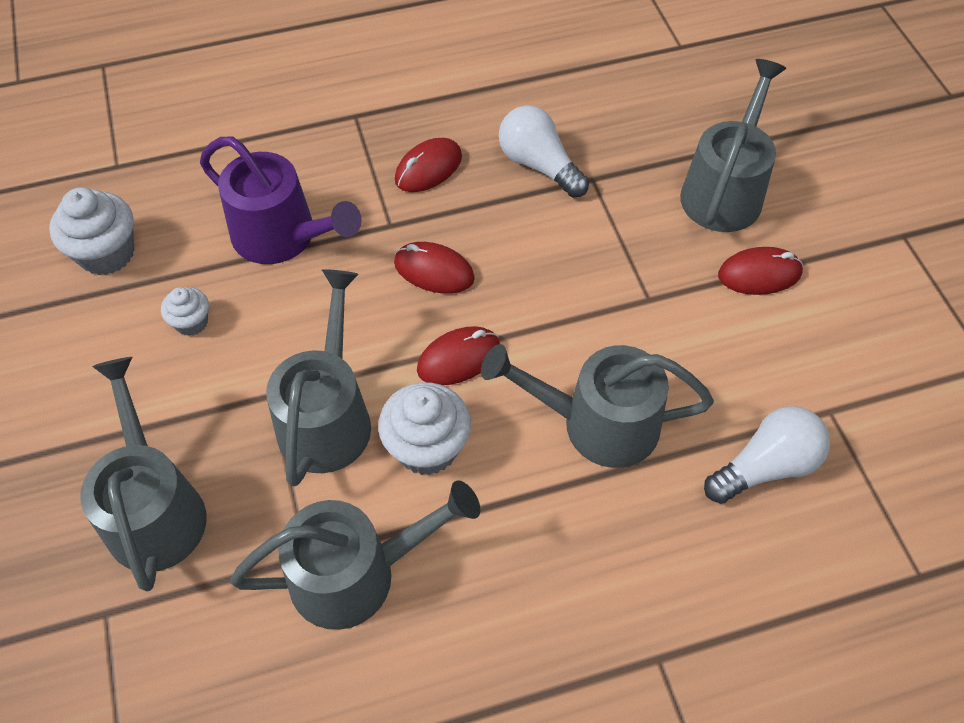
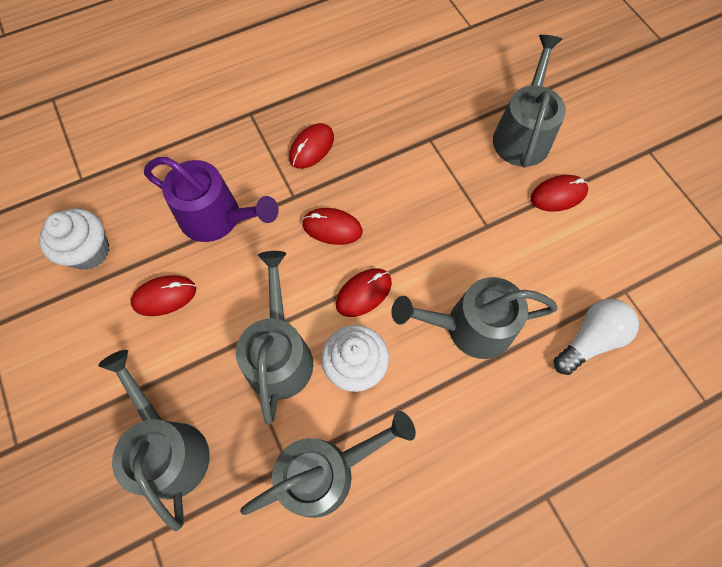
camera: 10 degrees left, 10 degrees up
(191, 322) = (164, 296): white cupcake -> red mouse
(539, 165) = (389, 133): white light bulb -> none

